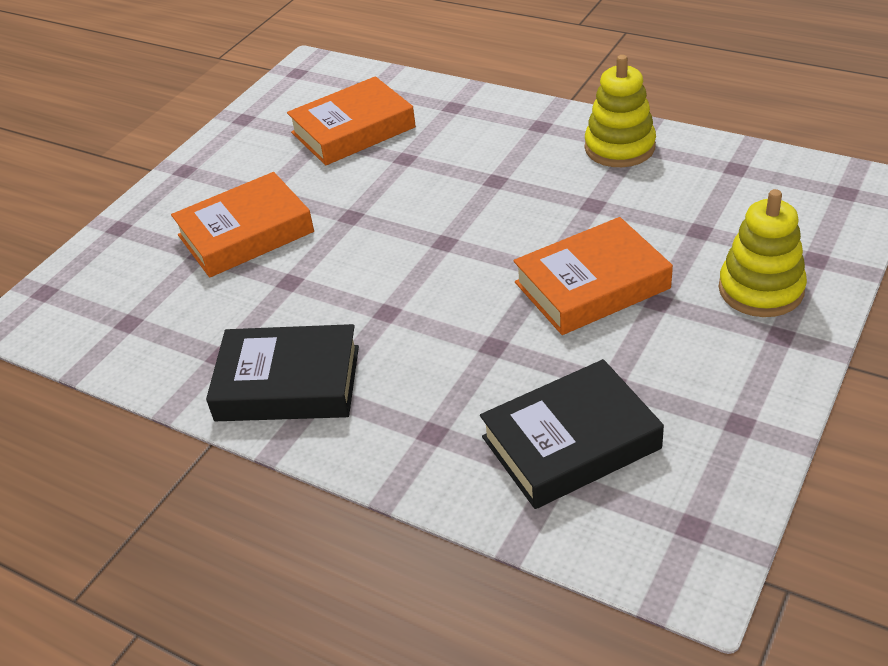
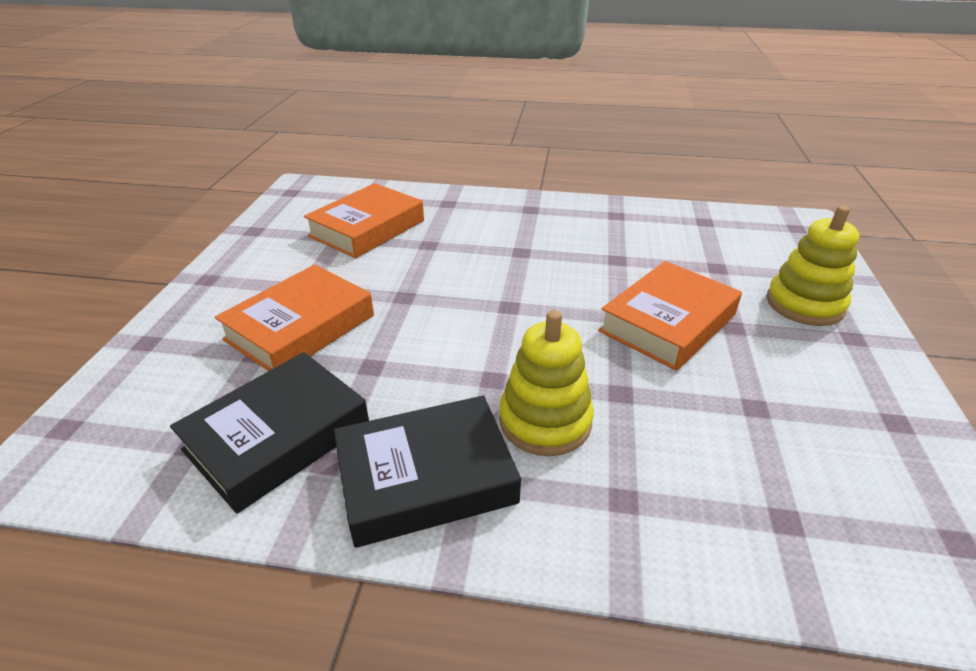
camera: 25 degrees left, 5 degrees down
(570, 443) = (770, 477): black book -> black book (278, 437)
(619, 147) = (605, 217): yellow stacking toy -> yellow stacking toy (545, 421)

